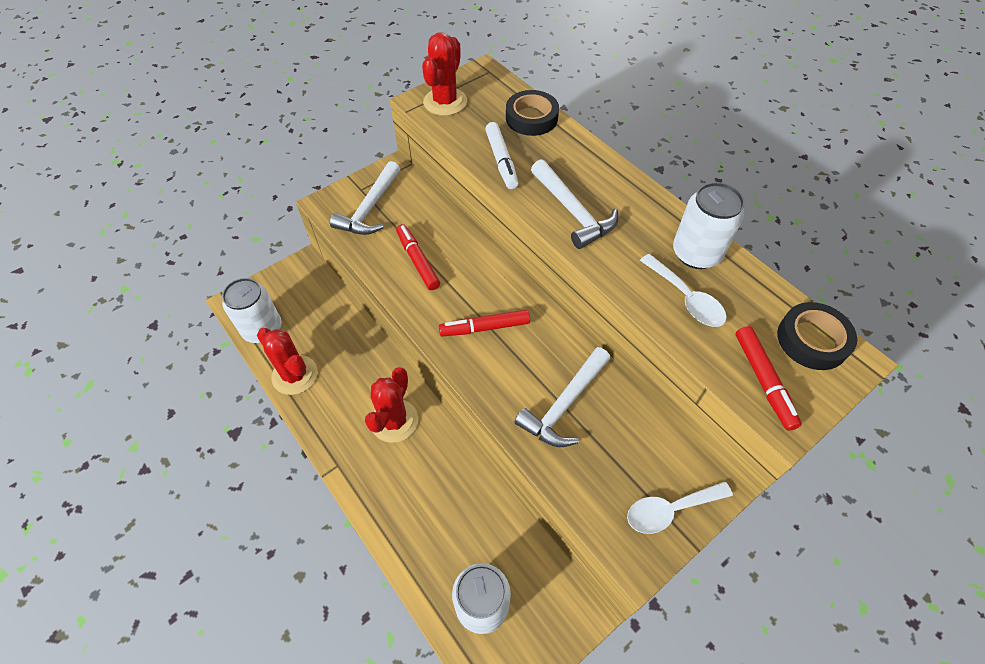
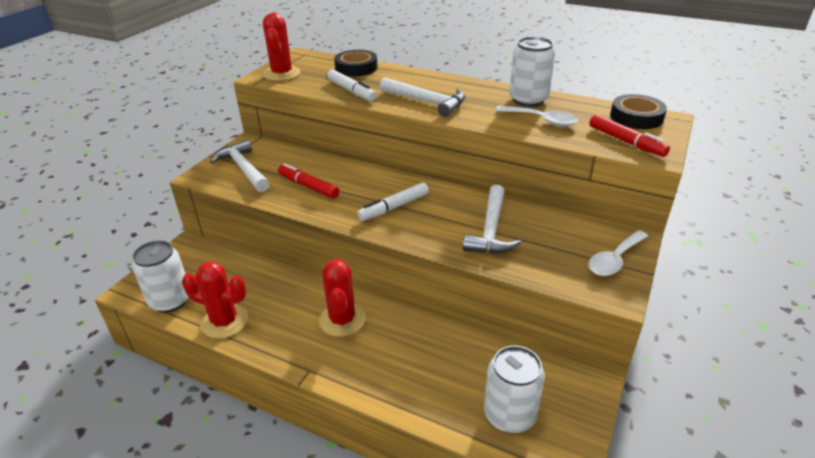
camera: 25 degrees left, 20 degrees down
(370, 208) = (243, 168): white hammer -> white hammer turned 150 degrees clockwise
(484, 327) = (394, 207): red marker -> white marker

